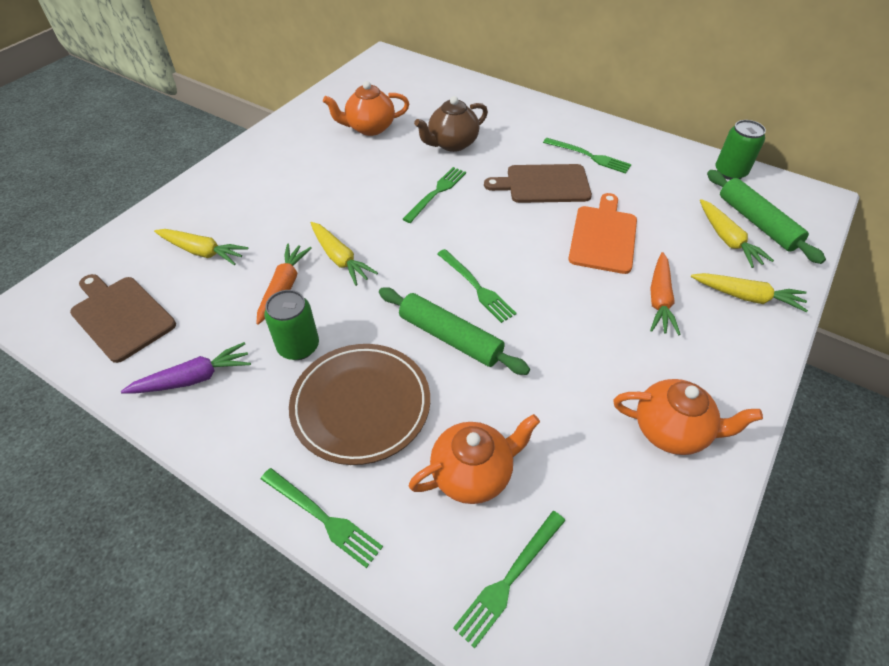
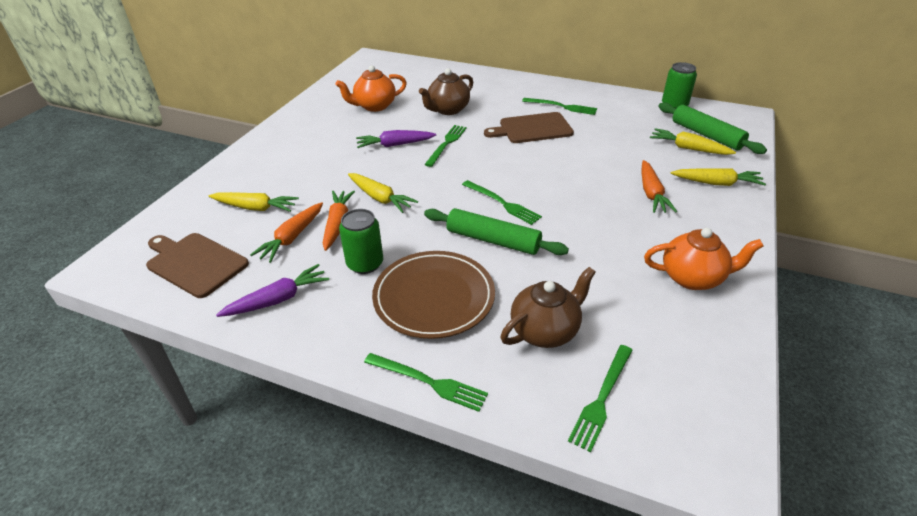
camera: 10 degrees left, 10 degrees down
(230, 298) = (292, 238): none -> orange carrot
(377, 186) = (395, 145): none -> purple carrot
(472, 474) = (545, 331): orange teapot -> brown teapot
(603, 236) = (592, 157): orange cutting board -> none
(727, 239) = (688, 148): yellow carrot -> yellow carrot turned 150 degrees clockwise

